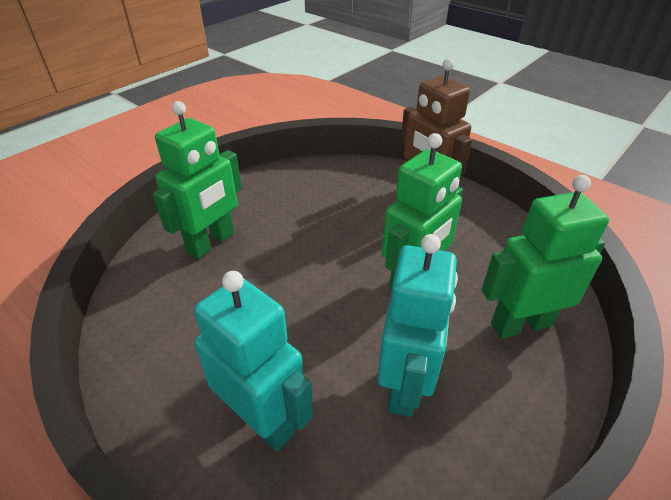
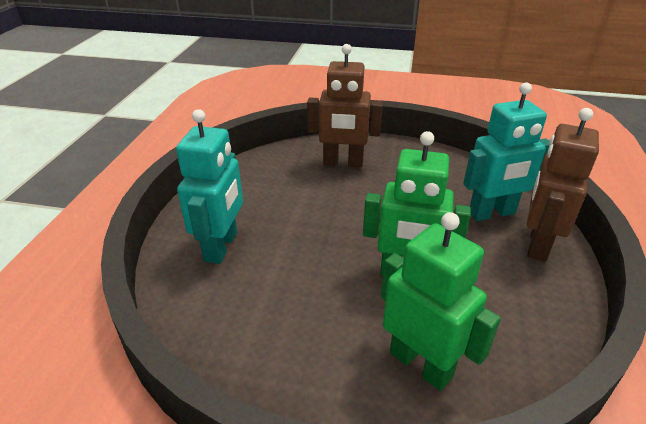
camera: 60 degrees right, 5 degrees down
(211, 243) = (343, 163): green robot -> brown robot
(405, 386) = (293, 305): turquoise robot -> turquoise robot (492, 213)

